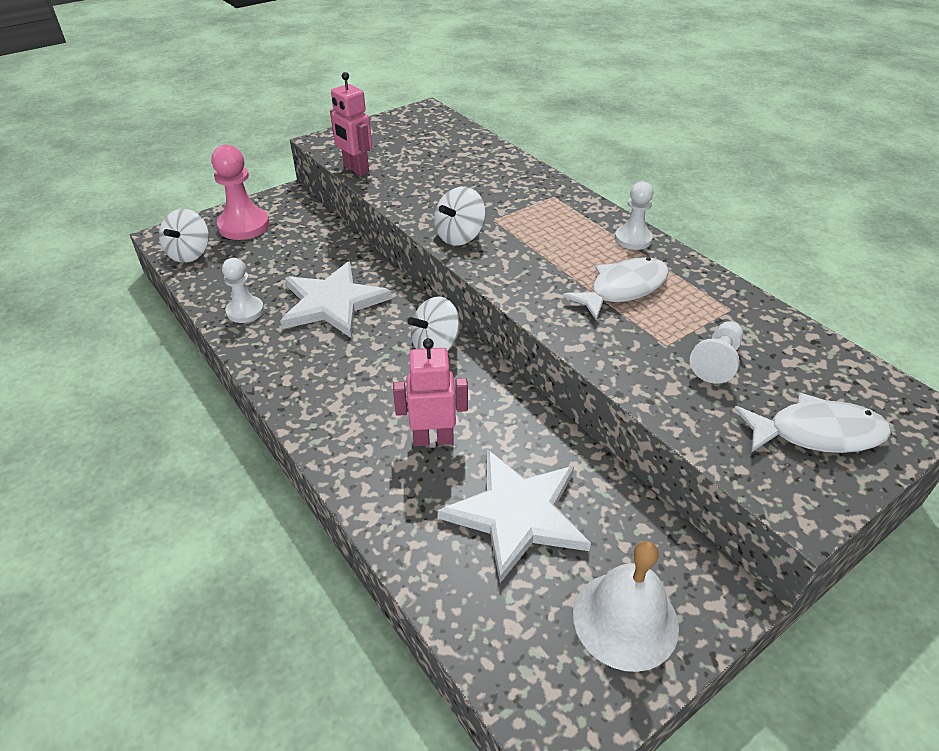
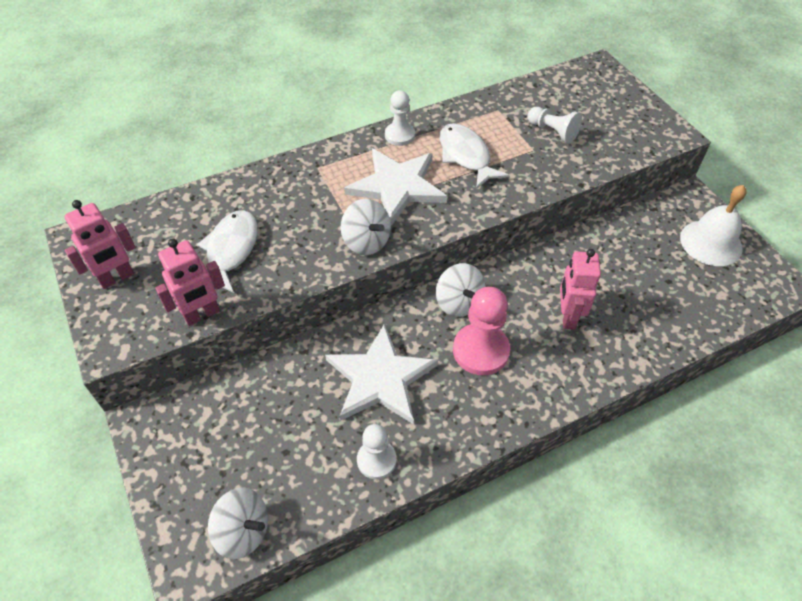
camera: 80 degrees left, 10 degrees up
(244, 226) = (199, 469): pink pawn -> pink pawn (481, 350)
(388, 130) = (117, 278): none -> pink robot
(517, 514) = (637, 278): white star -> white star (397, 186)
(816, 433) = (617, 110): white fish -> white fish (231, 250)

